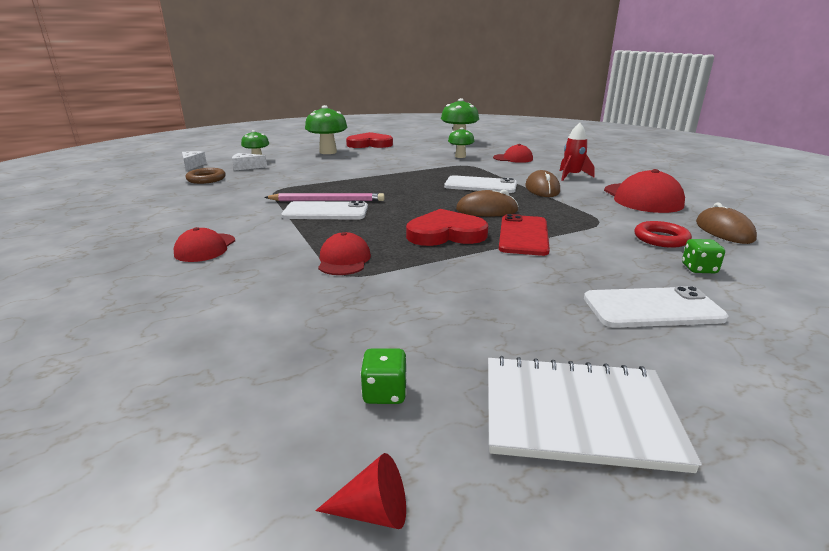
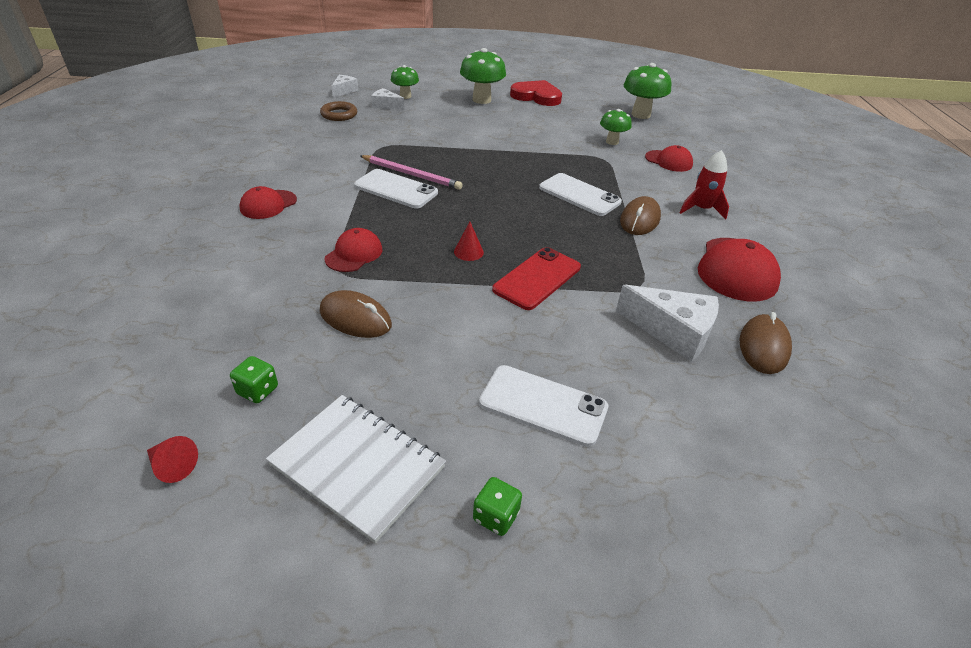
camera: 25 degrees right, 15 degrees up
(446, 234) = (468, 252): red heart -> red cone
(486, 210) = (542, 233): brown mouse -> brown mouse (355, 318)
(661, 239) = (673, 331): red ring -> white cheese
(699, 269) = (655, 382): green dice -> green dice (496, 516)

